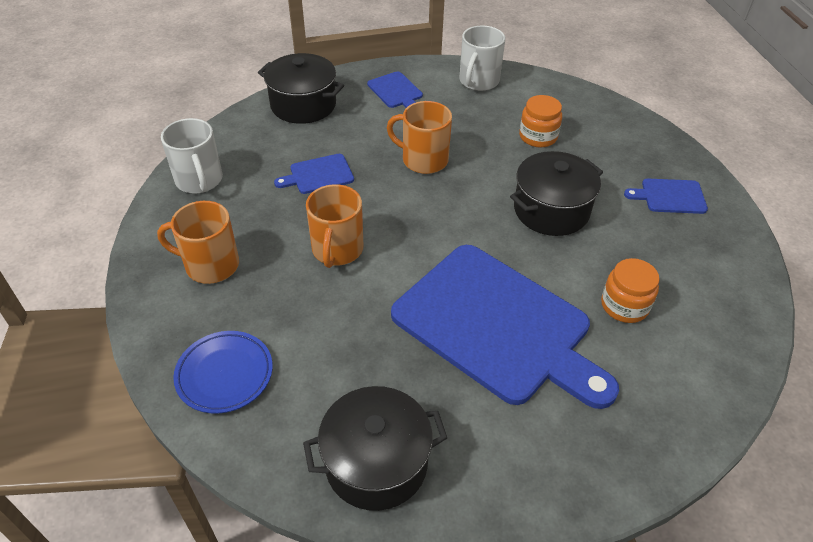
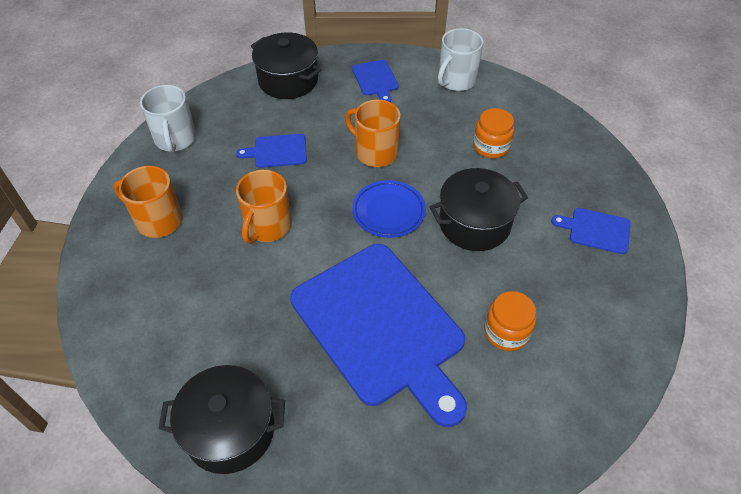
camera: 15 degrees right, 5 degrees up
(224, 374) = (135, 322): blue plate -> blue plate (388, 212)

